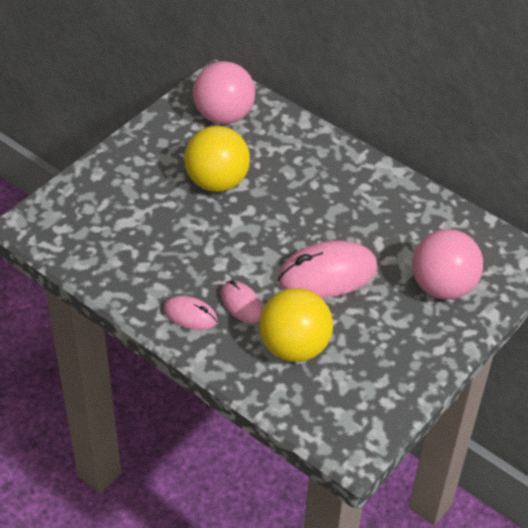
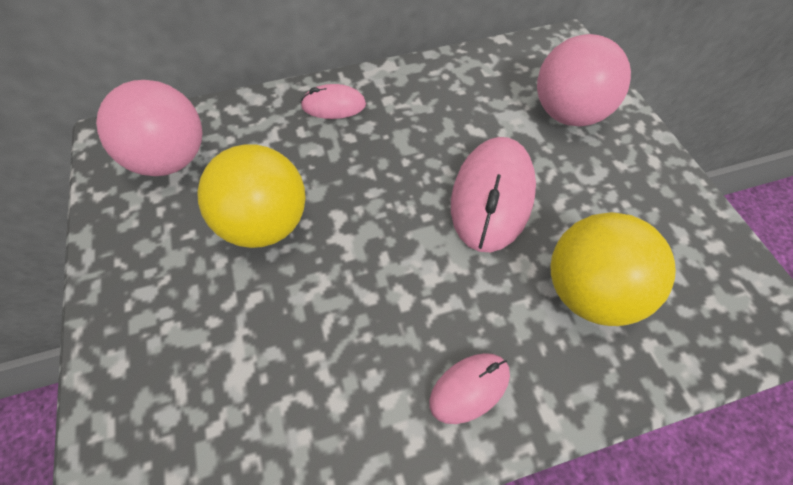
camera: 55 degrees left, 10 degrees up
(241, 304) = (486, 312): pink mouse -> pink mouse (333, 105)

